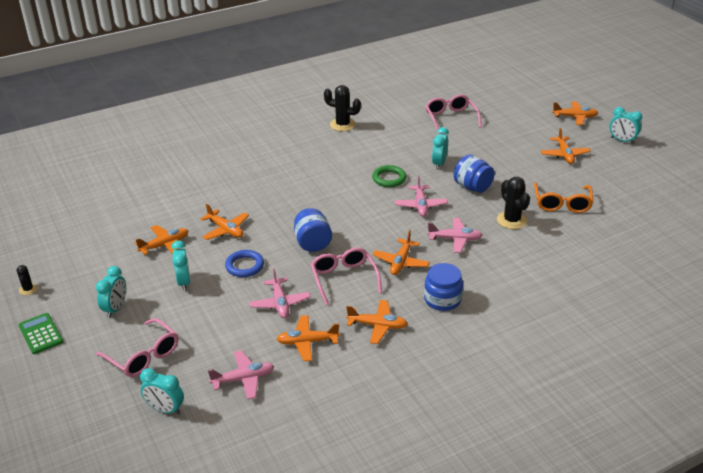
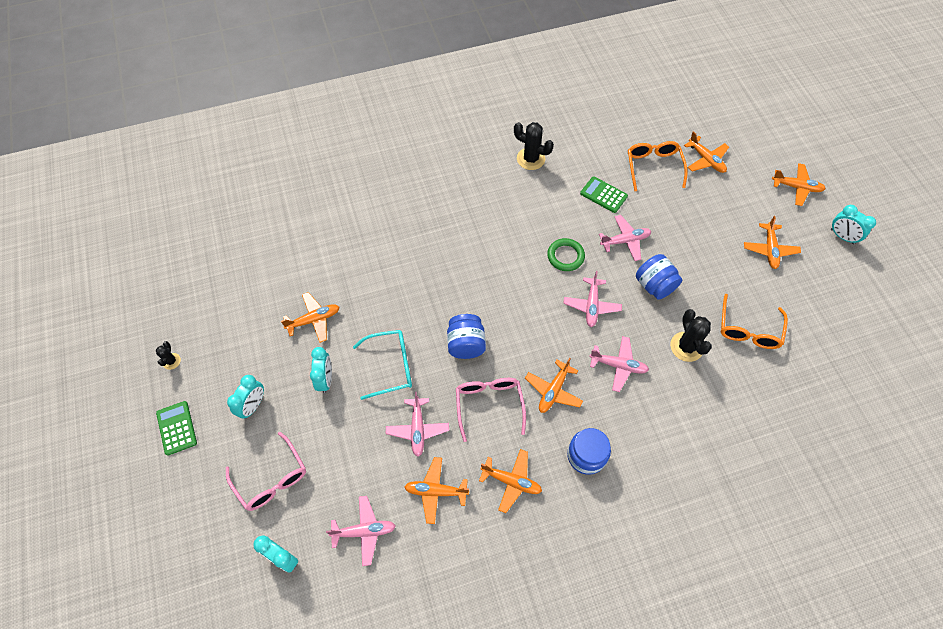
camera: 10 degrees right, 25 degrees up
(225, 230) = (379, 307): orange plane -> orange plane (706, 160)
(244, 266) = (390, 366): blue ring -> turquoise glasses
(412, 139) = (603, 195): none -> green calculator
(439, 163) = (625, 241): turquoise clock -> pink plane
(451, 118) = (653, 167): pink glasses -> orange glasses

